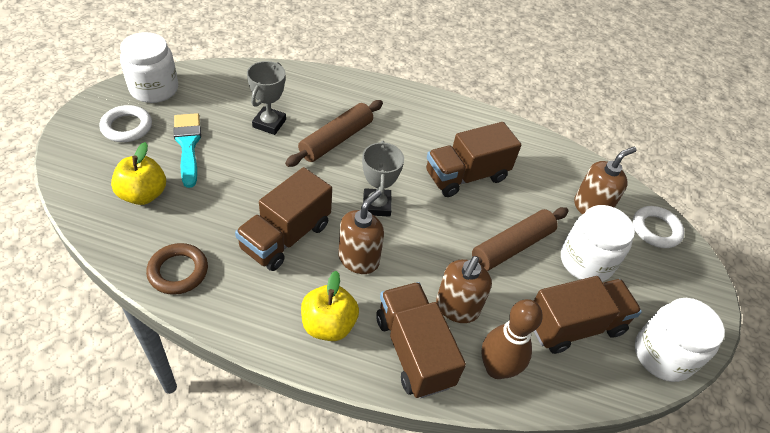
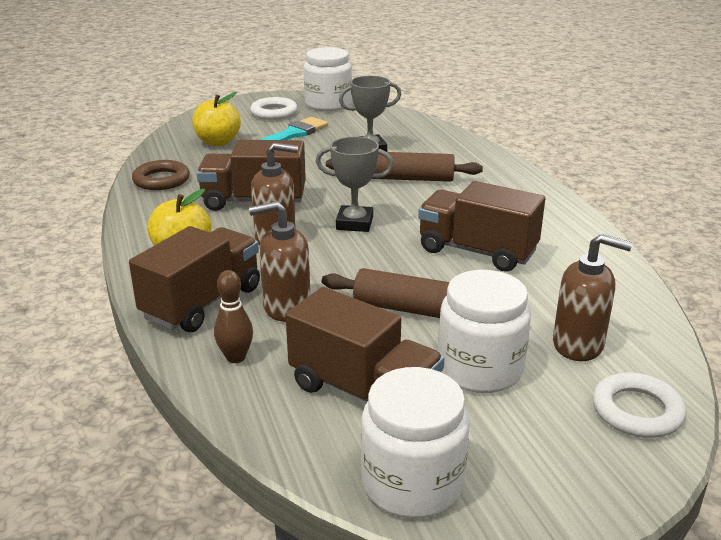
camera: 60 degrees right, 20 degrees down
(376, 205) = (354, 223): grey trophy -> grey trophy turned 45 degrees clockwise
(496, 368) = (236, 357): brown bowling pin -> brown bowling pin, size x0.62

